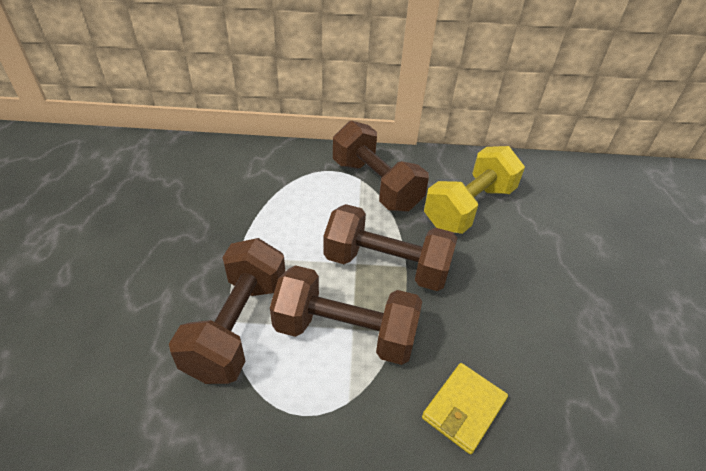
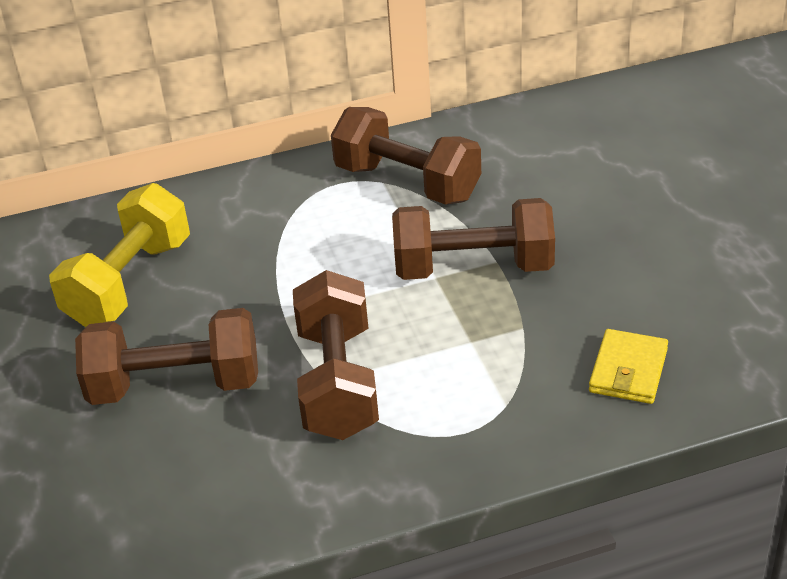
camera: 15 degrees left, 5 degrees down
(345, 332) = (465, 347): brown dumbbell -> brown dumbbell (175, 385)
(469, 207) = (539, 173): yellow dumbbell -> yellow dumbbell (129, 283)

